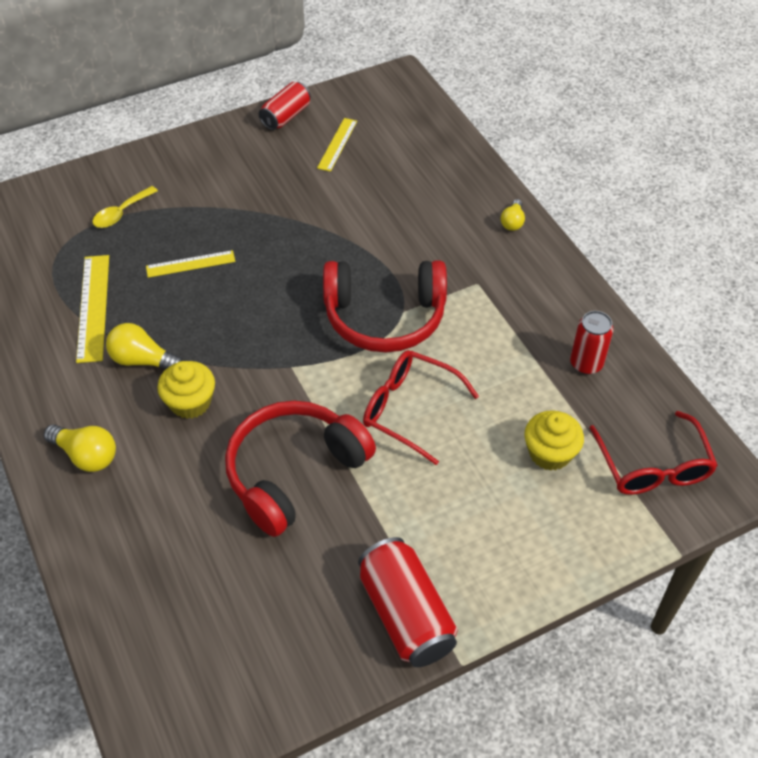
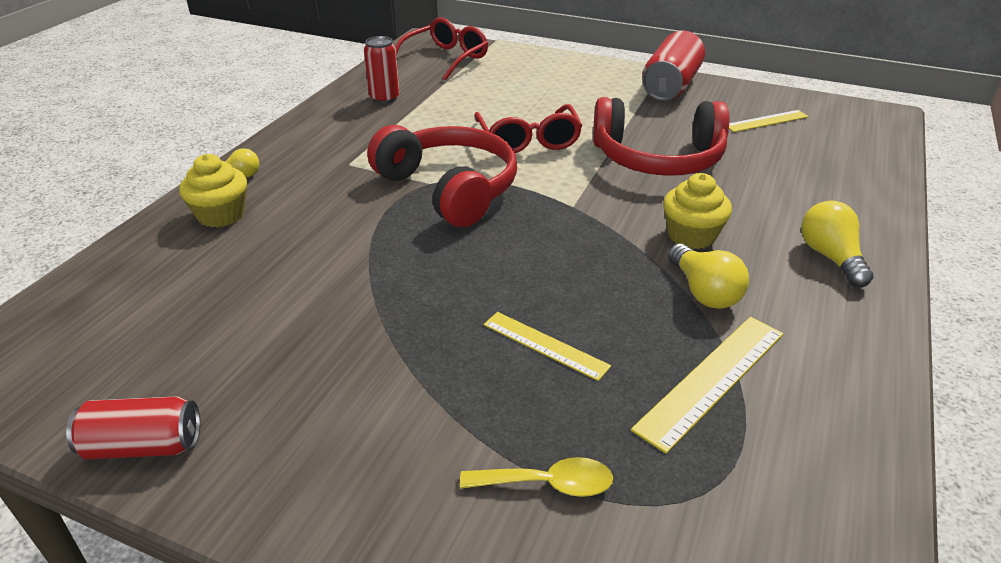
camera: 130 degrees left, 15 degrees down
(337, 144) = (185, 352): yellow ruler -> yellow ruler (766, 121)
(550, 453) = (485, 86): yellow cupcake -> yellow cupcake (221, 215)

